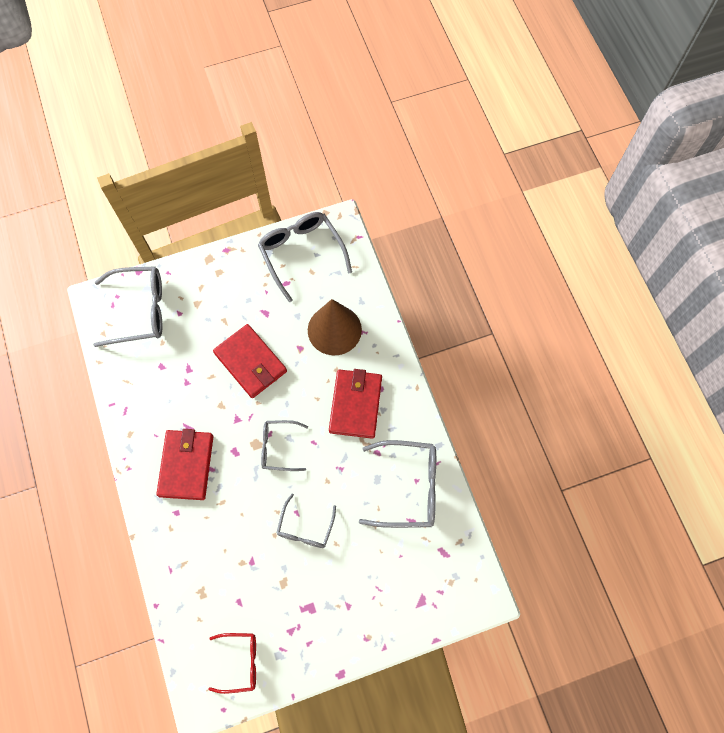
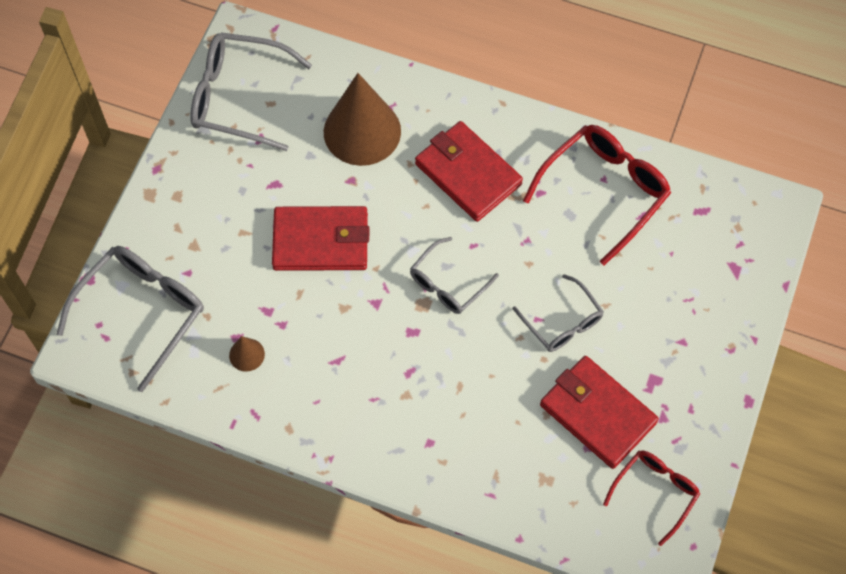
camera: 50 degrees left, 5 degrees down
(155, 379) = (247, 354): none -> brown cone
(186, 465) = (383, 393): red wallet -> red wallet (597, 413)
(408, 487) = (604, 191): grey glasses -> red glasses

